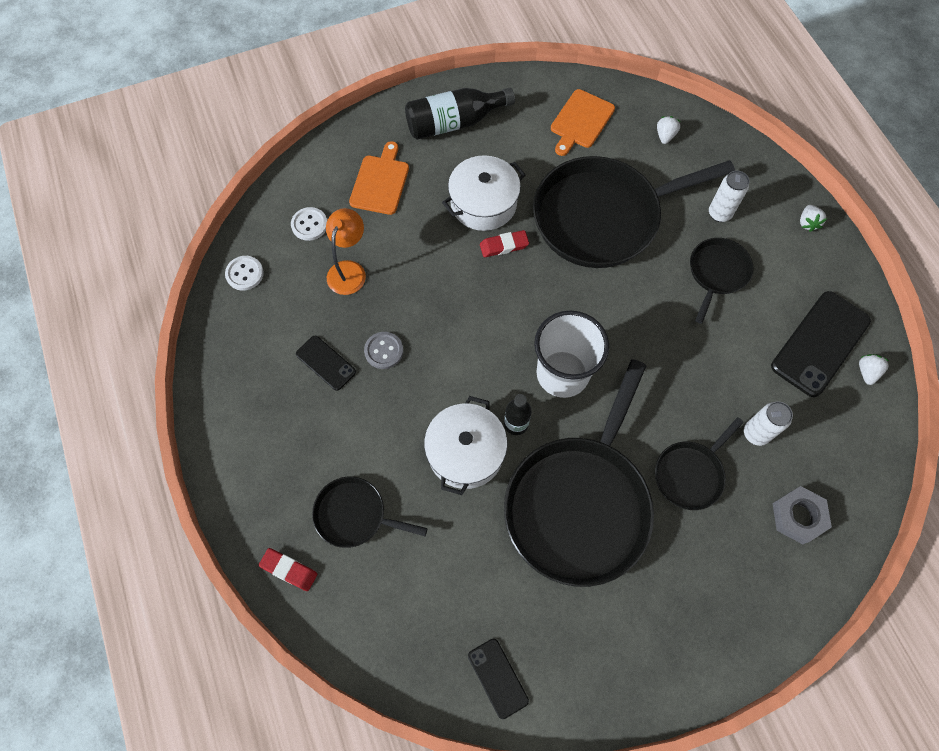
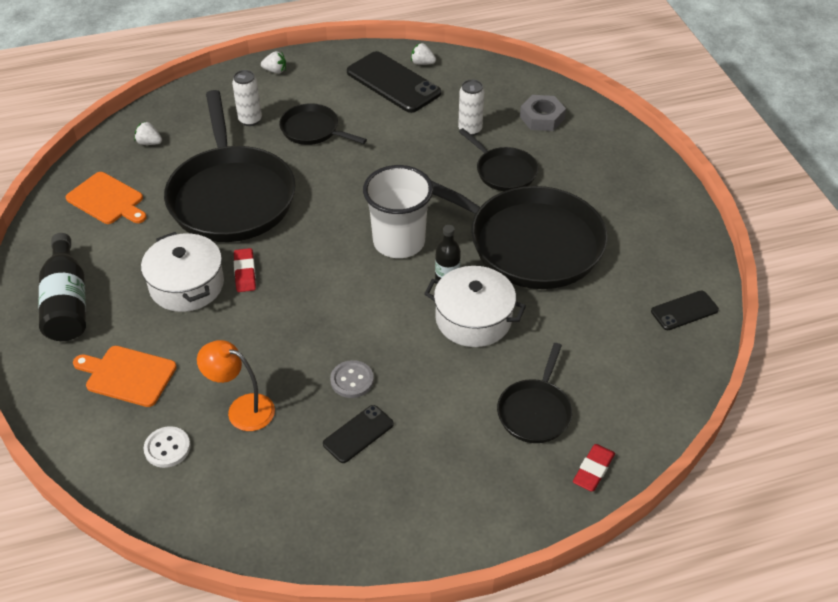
camera: 85 degrees left, 20 degrees down
(244, 274) = (221, 518): white button -> none

